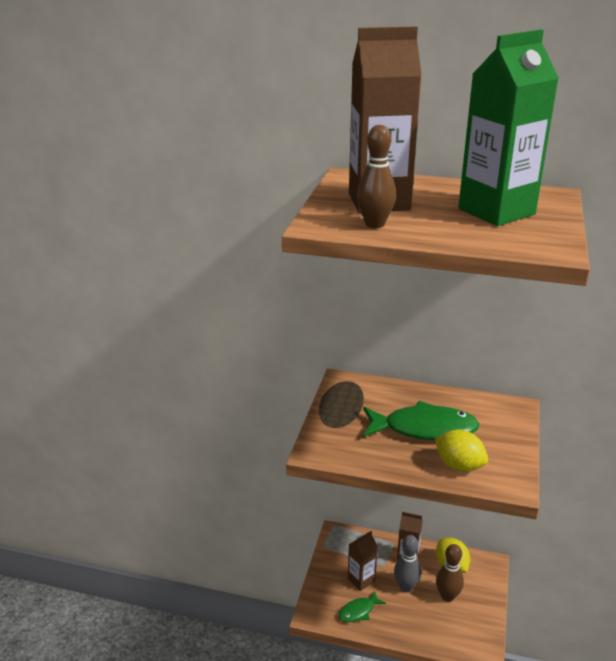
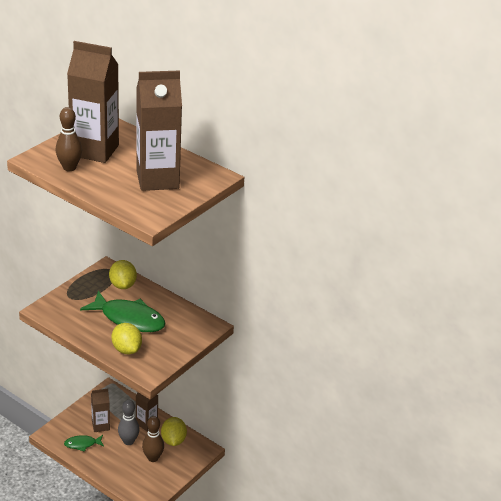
camera: 20 degrees right, 5 degrees up
(378, 393) = (122, 285): none -> yellow lemon
(496, 211) = (157, 179): green carton -> brown carton

